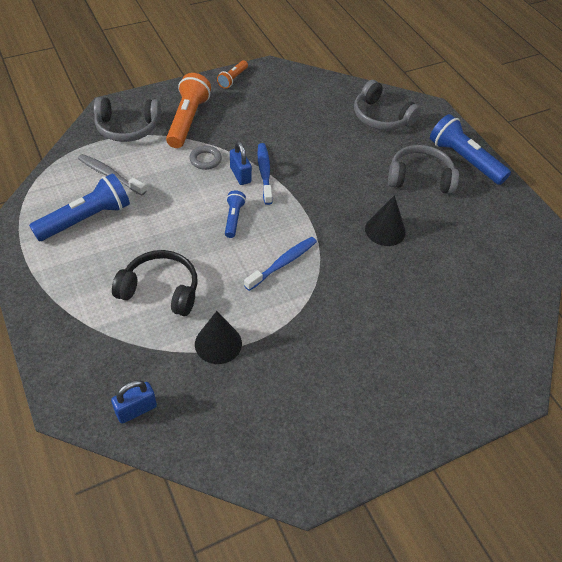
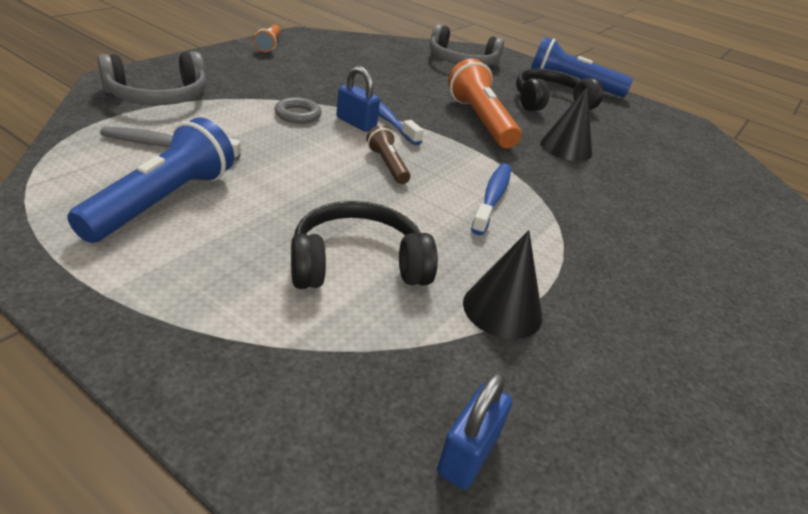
camera: 30 degrees left, 15 degrees down
(187, 120) = (241, 82): orange flashlight -> orange flashlight (480, 121)
(233, 218) = (387, 165): blue flashlight -> brown flashlight
(420, 178) = (549, 102): grey headphones -> black headphones

